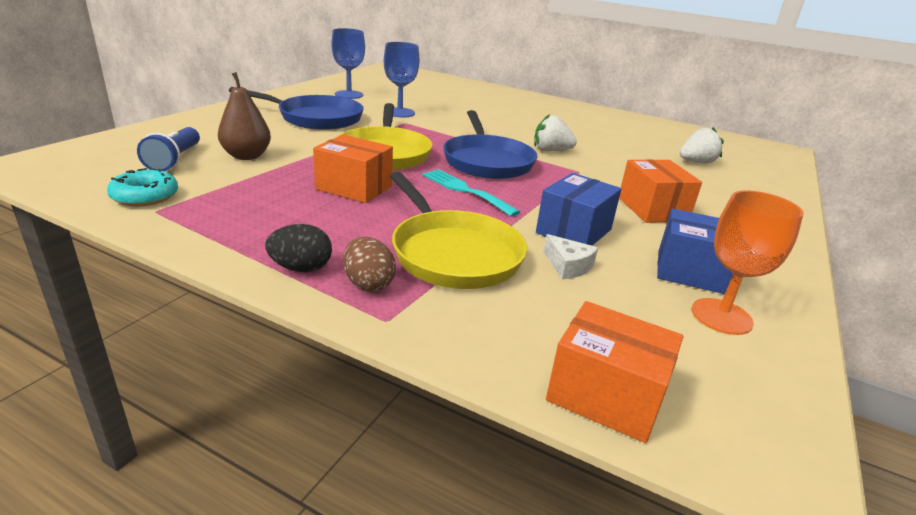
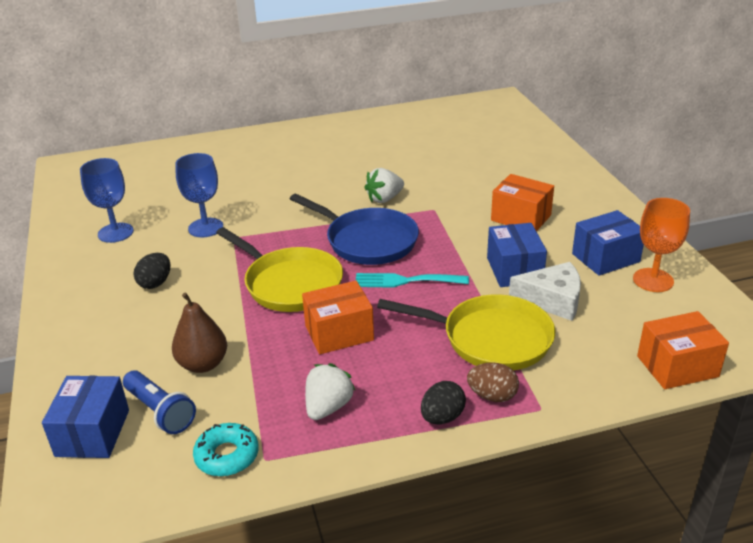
camera: 40 degrees left, 5 degrees up
(128, 149) = (92, 433): none -> blue box
(315, 118) = (155, 283): blue pan -> black egg
(568, 266) = (552, 300): white cheese -> white cheese, size x1.67
(696, 162) = (478, 149): white strawberry -> white strawberry (328, 407)

